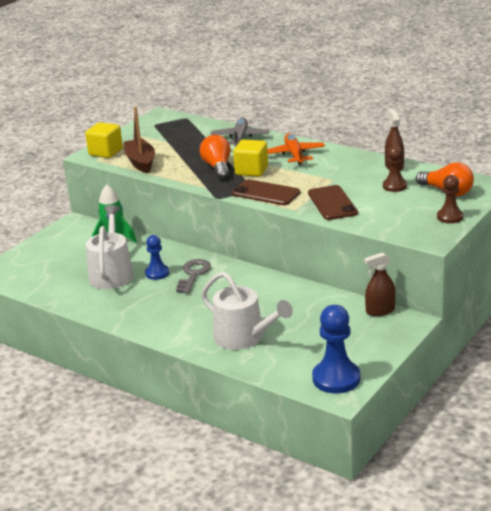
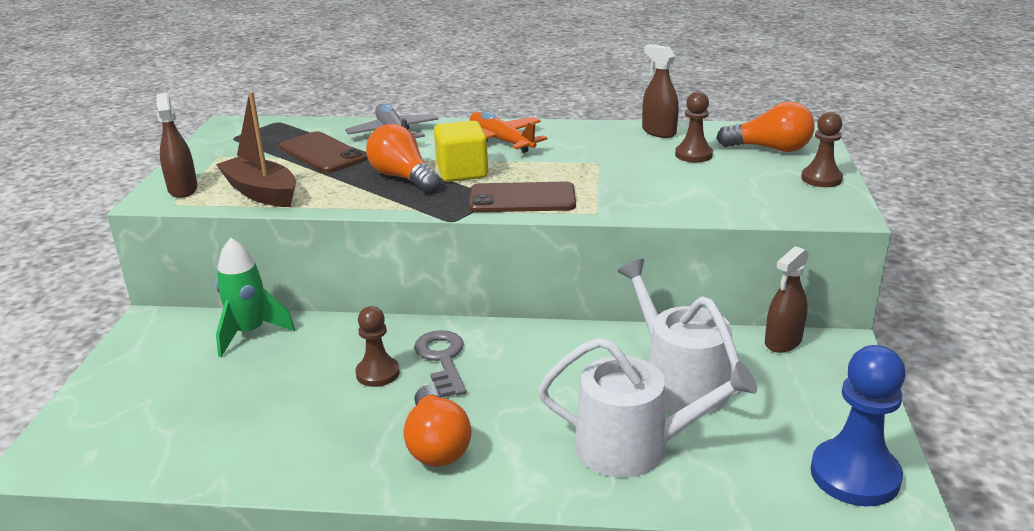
camera: 30 degrees left, 0 degrees up
(106, 152) = (183, 189): yellow cube -> brown spray bottle
(112, 273) = (294, 395): white watering can -> white watering can (679, 382)
(155, 312) = (436, 444): none -> orange light bulb
(157, 273) = (377, 373): blue pawn -> brown pawn
(332, 203) = (639, 193): brown phone -> brown phone (322, 153)

